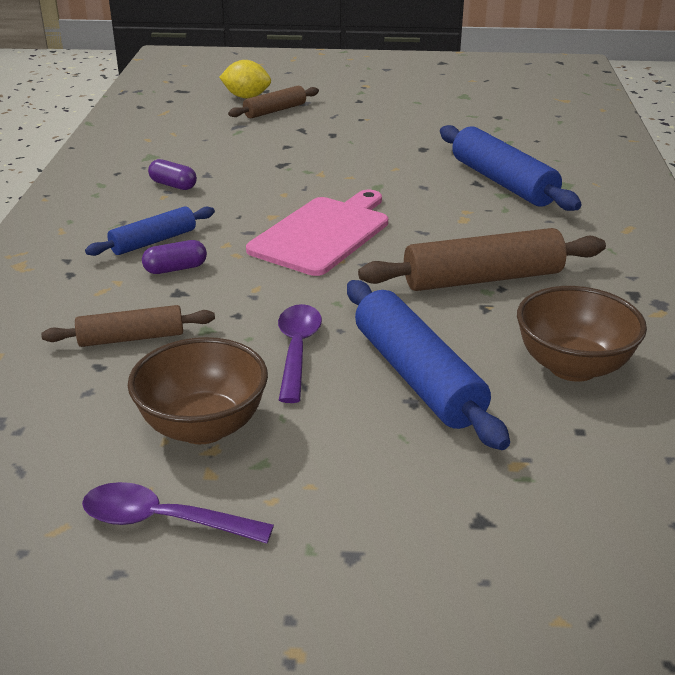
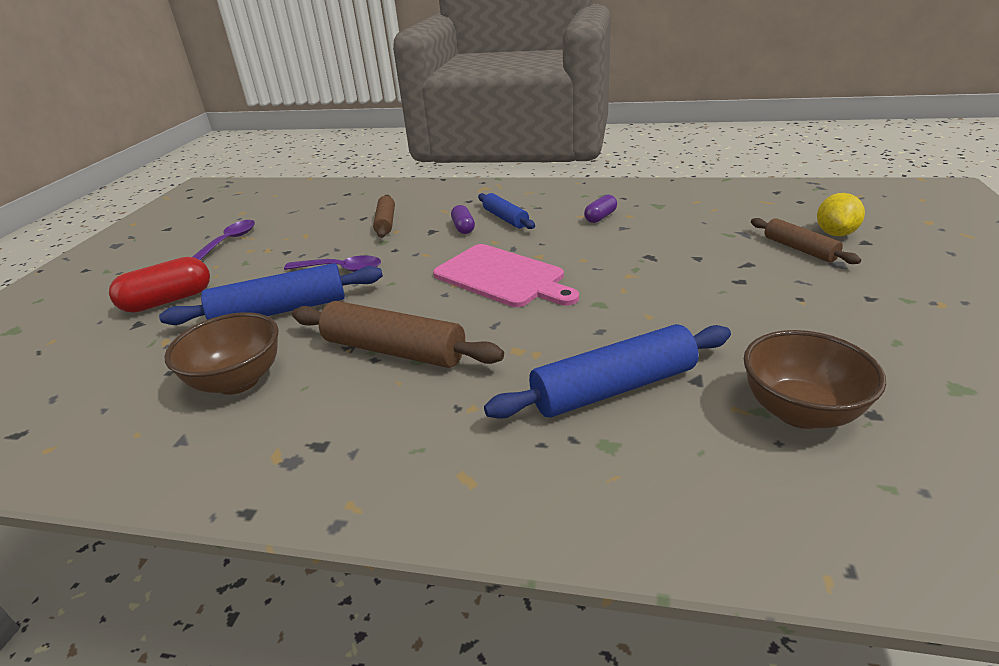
camera: 100 degrees right, 0 degrees up
(203, 427) = (288, 246): brown bowl -> brown bowl (799, 411)
(404, 513) = (168, 301): none -> red capsule
(482, 279) = (394, 350): brown rolling pin -> brown rolling pin turned 60 degrees counterclockwise

